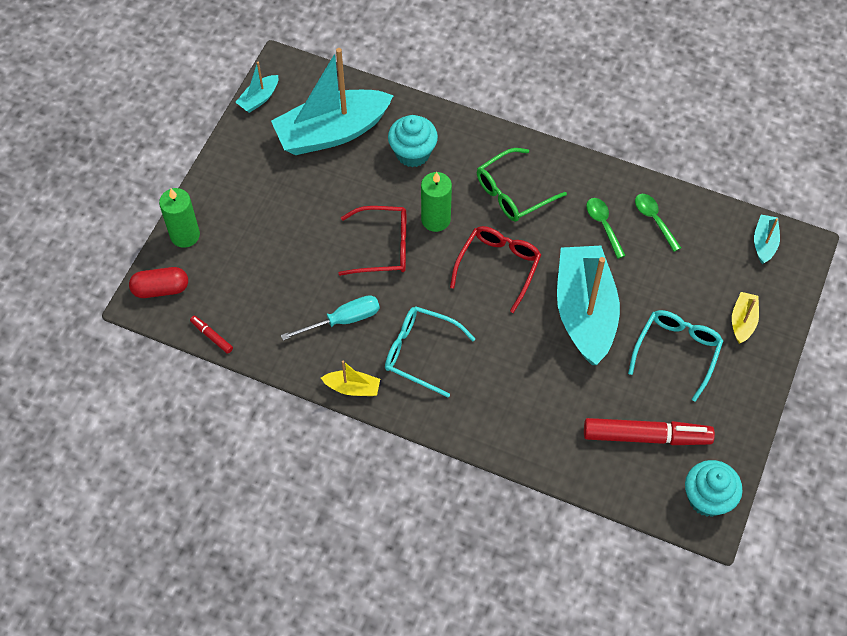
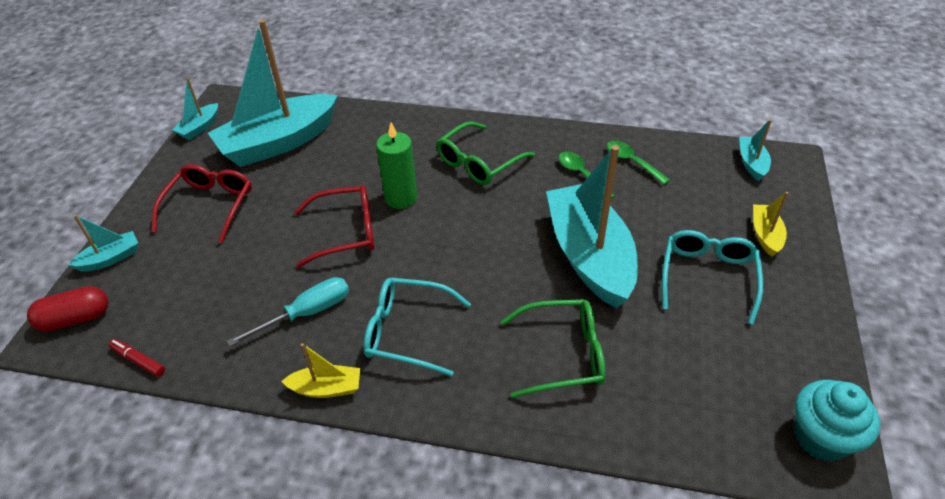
camera: 10 degrees left, 15 degrees down
(185, 235) = (111, 258): green candle -> turquoise boat
(413, 153) = (366, 147): turquoise cupcake -> none
(498, 267) = (480, 230): red glasses -> red glasses (209, 206)
(537, 396) = (562, 354): none -> green glasses
(646, 436) = (712, 375): red marker -> none

